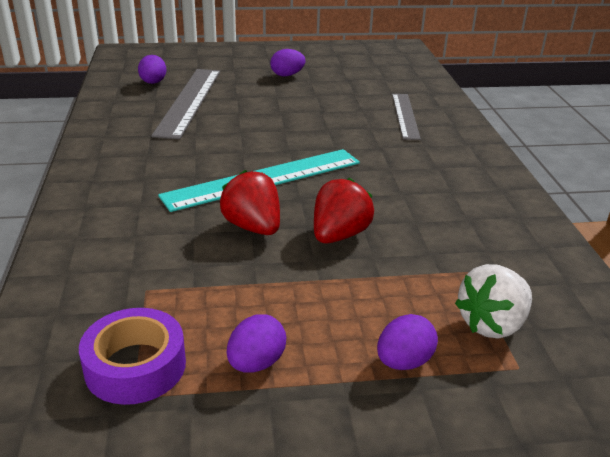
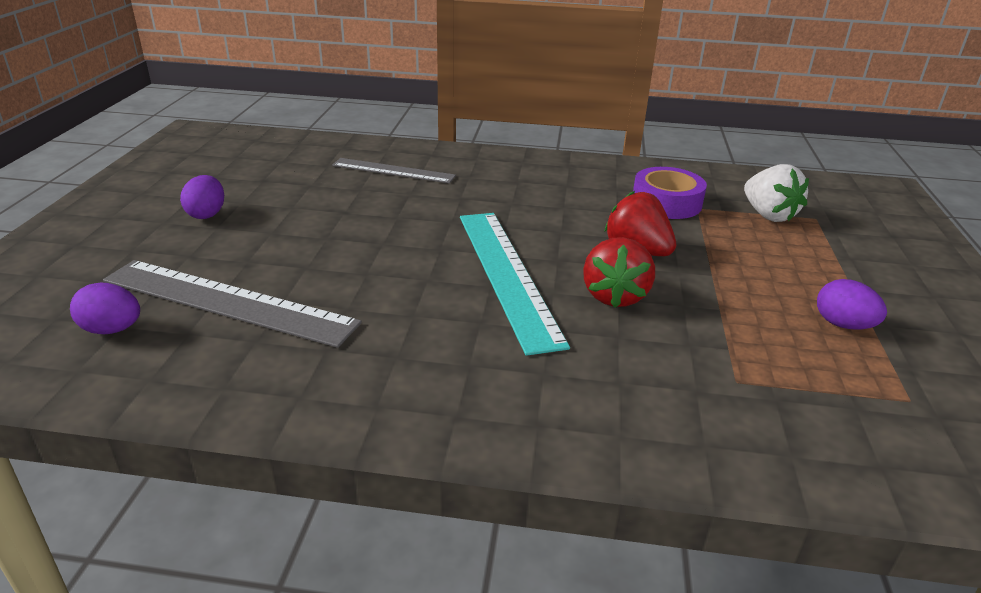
camera: 75 degrees left, 0 degrees up
(135, 366) = (868, 396): purple tape -> purple tape (666, 203)
(253, 227) = (615, 296): red strawberry -> red strawberry turned 60 degrees counterclockwise
(404, 362) = (822, 258): purple egg -> none

